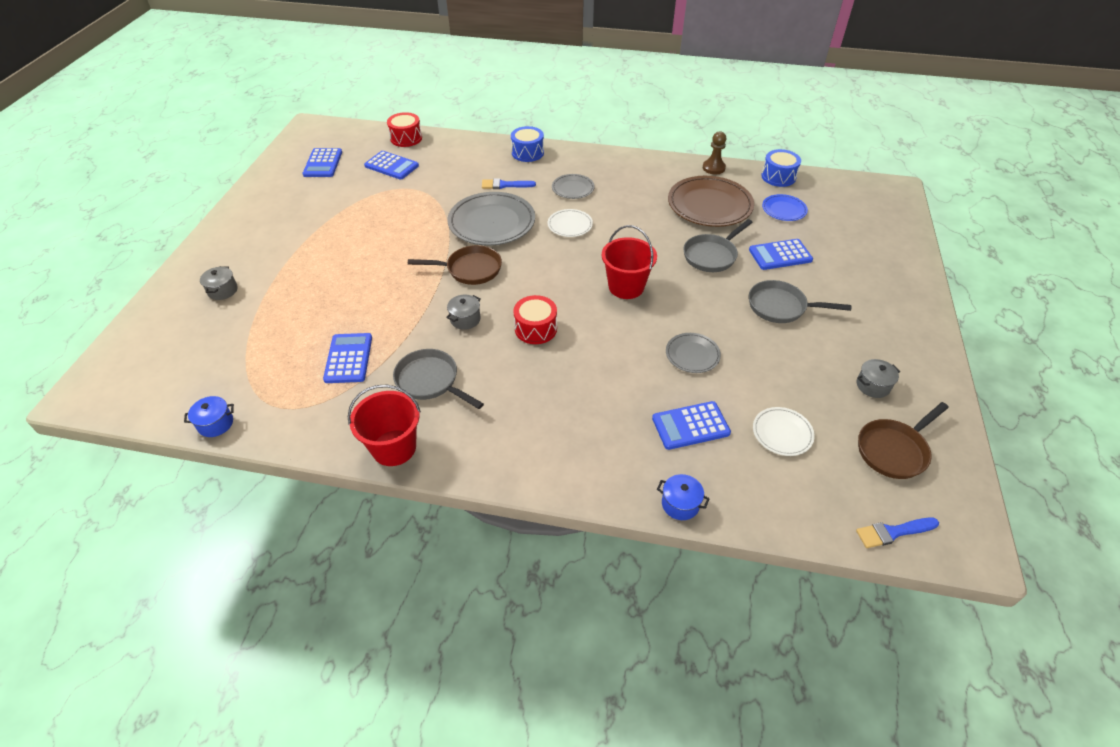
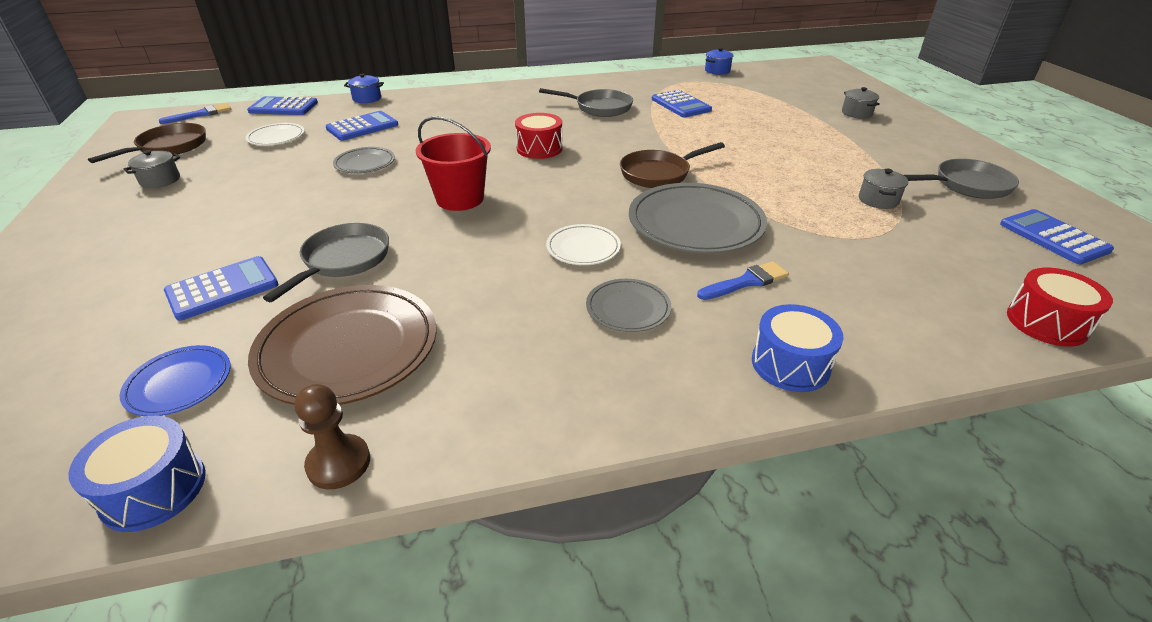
camera: 155 degrees right, 10 degrees down
(391, 166) = (960, 262): blue calculator -> blue calculator (283, 107)
(394, 448) = (587, 83): red bucket -> none
(465, 319) = (615, 141): grey pot -> grey pot (878, 200)
(780, 307) = (246, 223): grey pan -> grey pan (967, 185)

